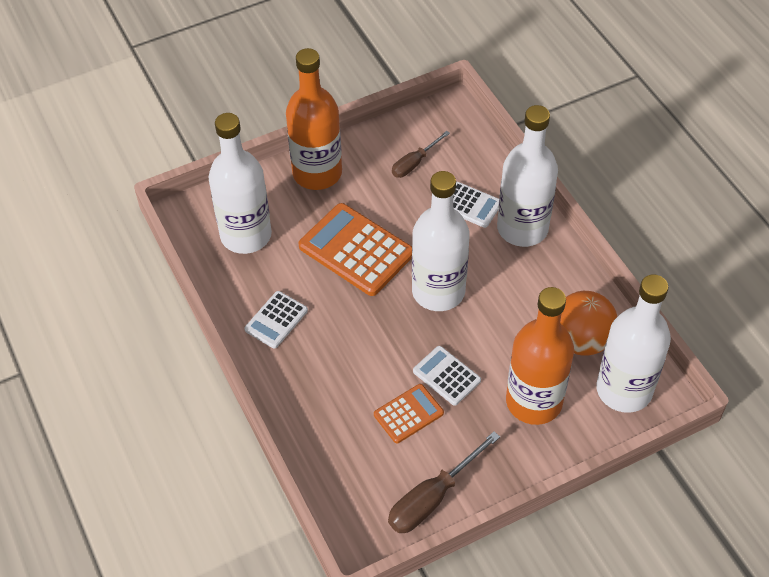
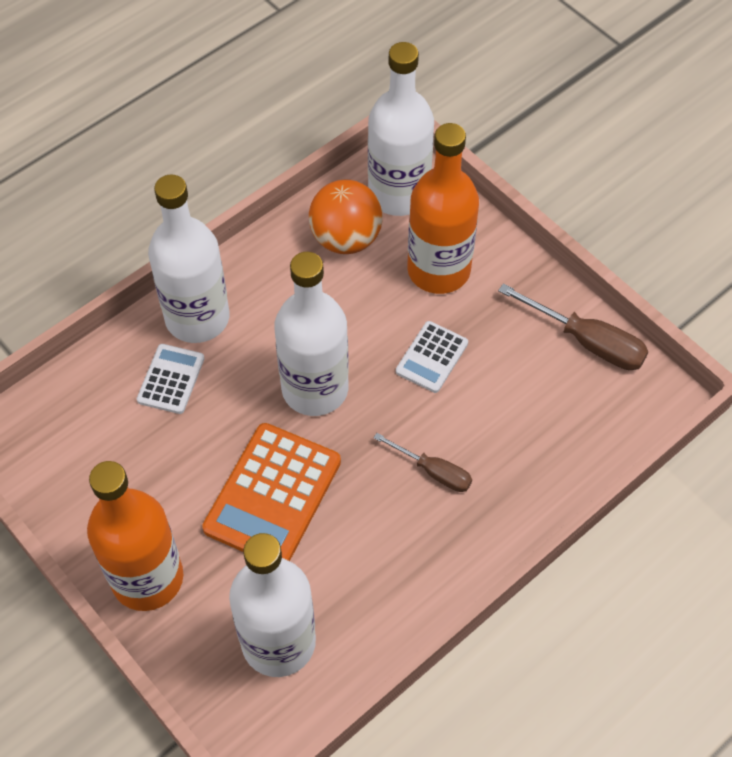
camera: 105 degrees left, 5 degrees up
(276, 320) = (407, 562): white calculator -> none
(408, 414) = (493, 385): orange calculator -> none
(414, 163) = (109, 458): brown screwdriver -> brown screwdriver (433, 471)

